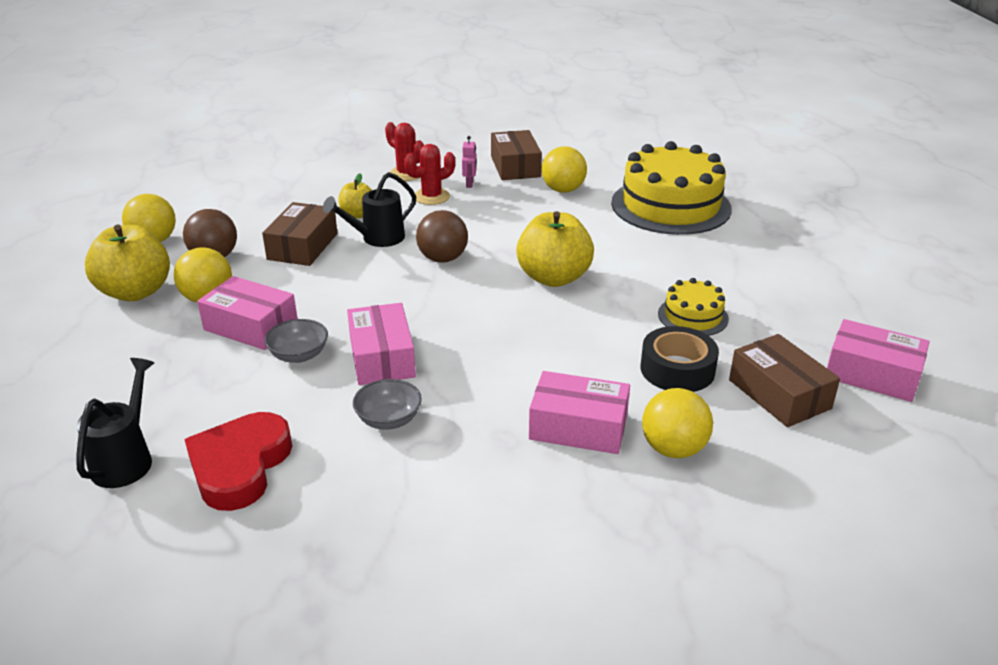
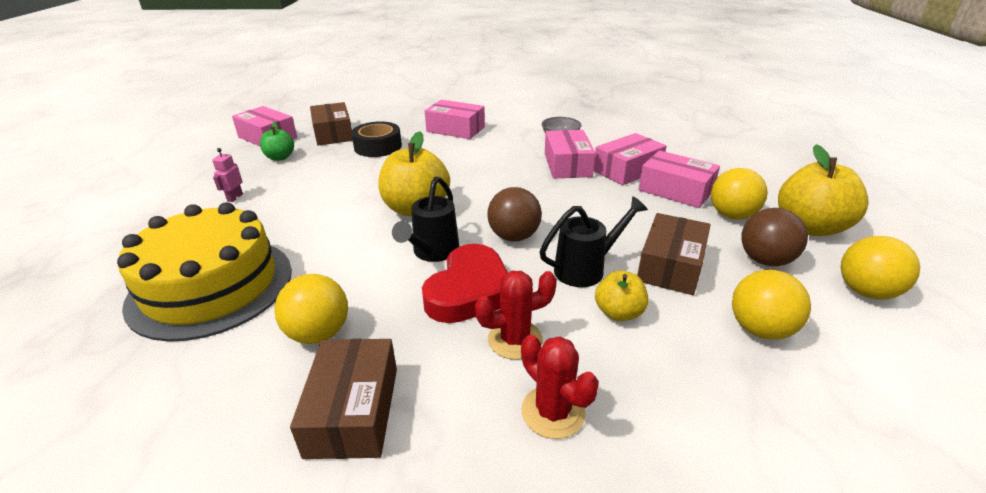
camera: 170 degrees left, 0 degrees up
(126, 459) = (701, 133): black watering can -> black watering can (433, 252)
(240, 466) = (636, 127): red heart -> red heart (469, 291)
(299, 355) = (627, 170): grey bowl -> pink box
(469, 184) = (450, 366): pink robot -> pink robot (235, 197)
(673, 449) = (413, 120): yellow ball -> yellow ball (760, 329)
(693, 316) = (333, 172): yellow cake -> none
(794, 335) = (280, 157): none -> green apple

